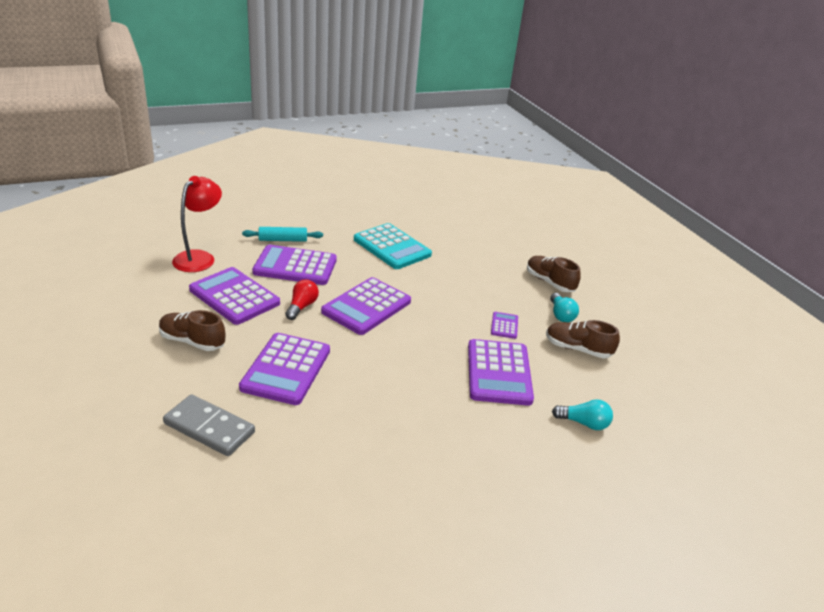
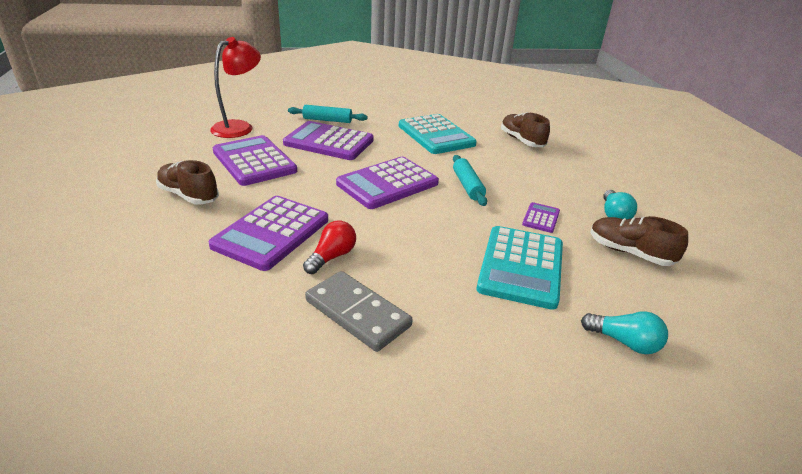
camera: 15 degrees right, 0 degrees up
(209, 428) = (153, 282): grey domino -> grey domino (357, 313)
(302, 307) = (318, 177): red light bulb -> red light bulb (332, 257)
(436, 301) = (467, 186): none -> turquoise rolling pin
(498, 373) = (521, 267): purple calculator -> turquoise calculator
(549, 282) = (606, 181): brown shoe -> brown shoe (521, 141)

